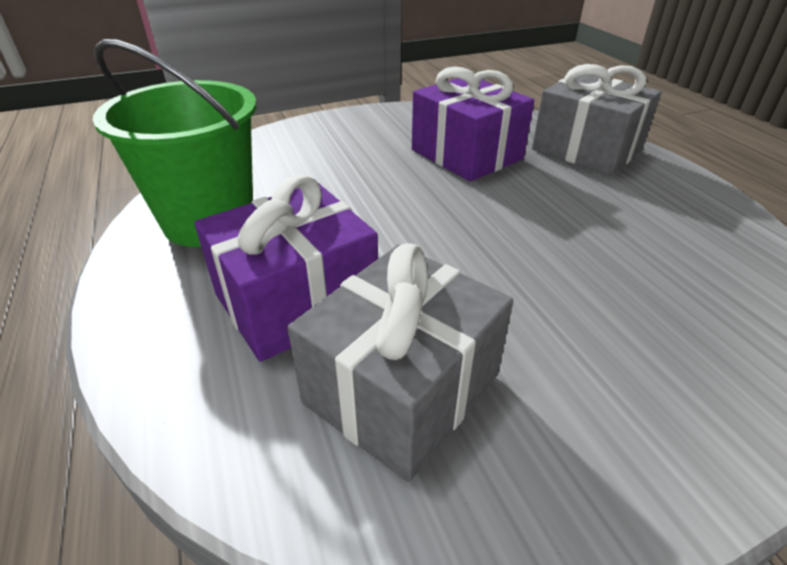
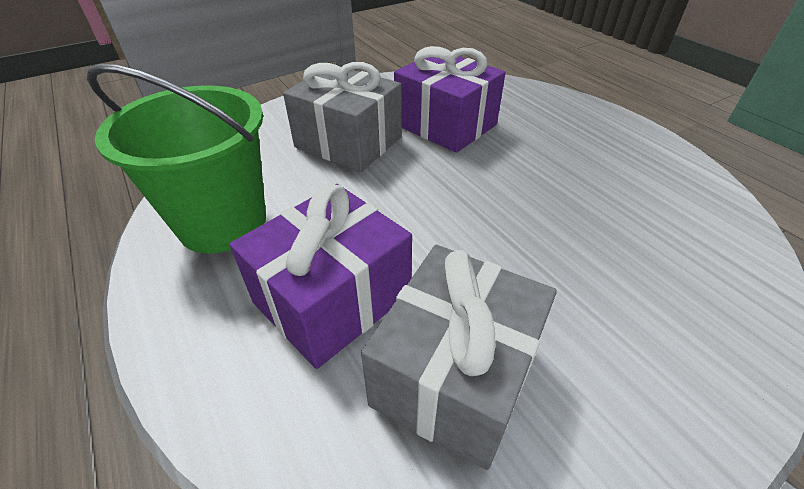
camera: 10 degrees left, 5 degrees up
(586, 150) = (547, 110): grey gift -> grey gift (348, 142)

